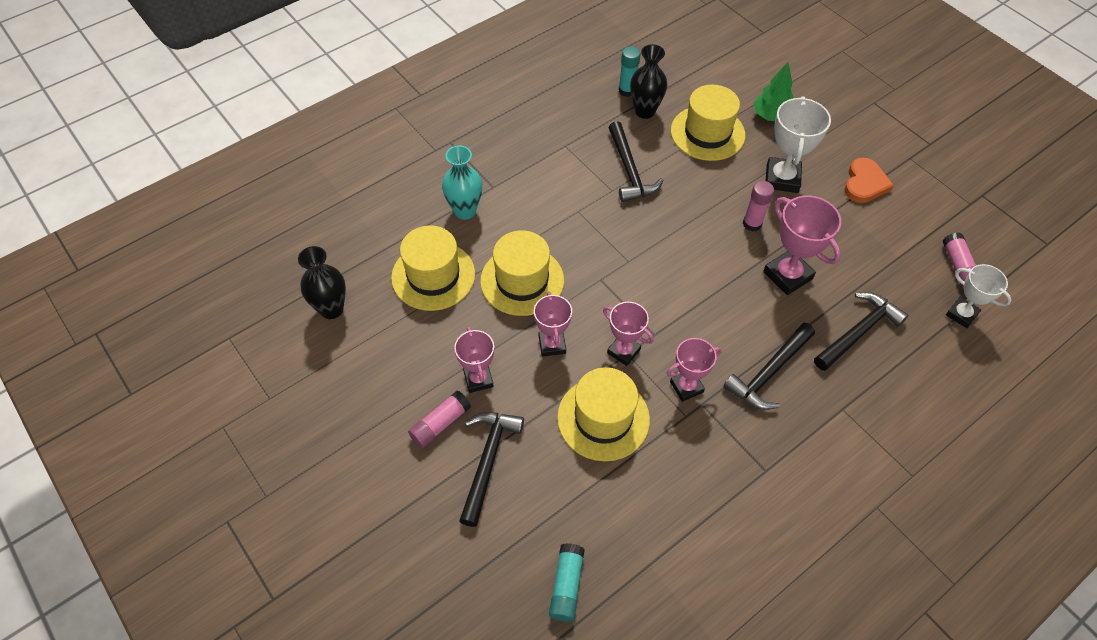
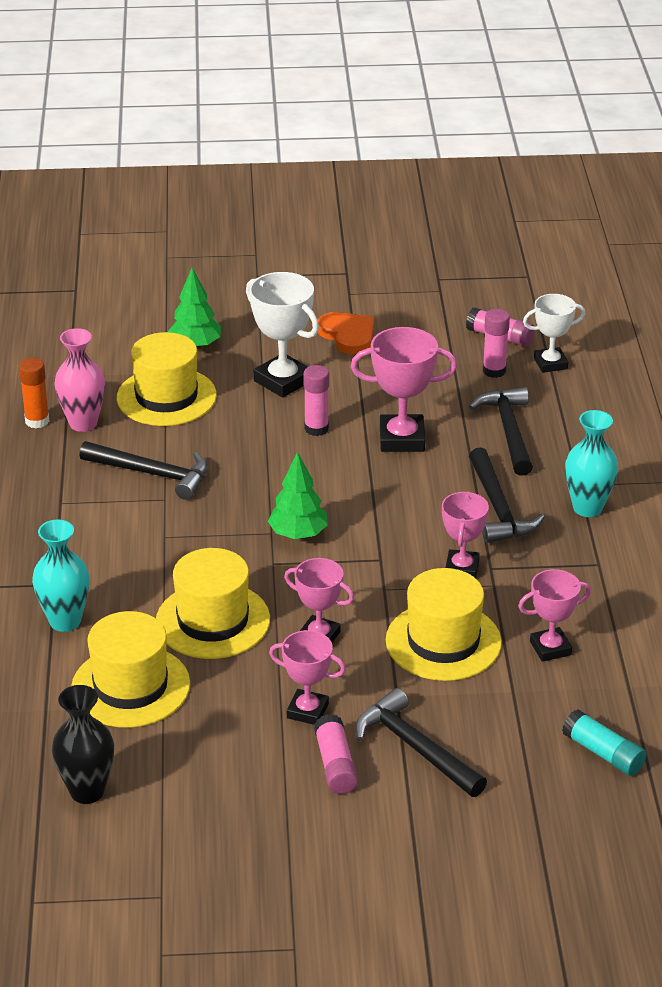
camera: 55 degrees left, 20 degrees down
(623, 351) = (378, 590): pink trophy -> pink trophy (550, 648)
(627, 90) = (37, 421): turquoise glue stick -> orange glue stick
(639, 276) = (298, 534): none -> green tree
(645, 111) = (83, 423): black vase -> pink vase
(821, 429) = (587, 508): none -> turquoise vase
(916, 285) = (494, 371): none -> pink glue stick

